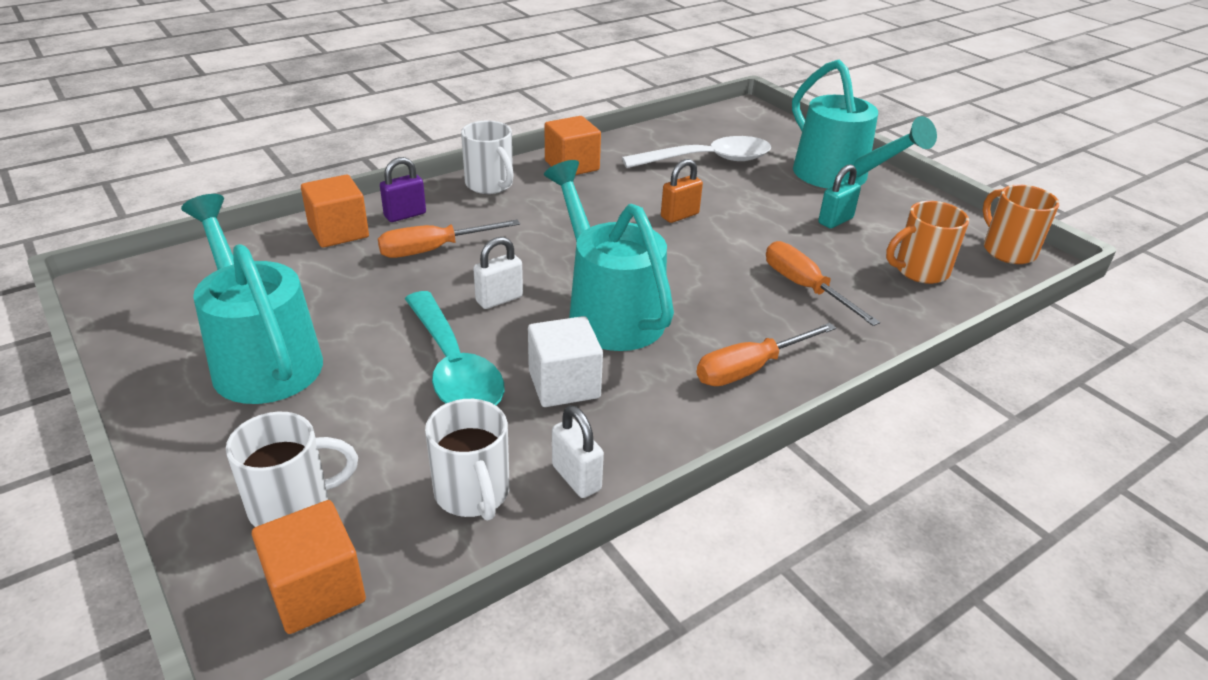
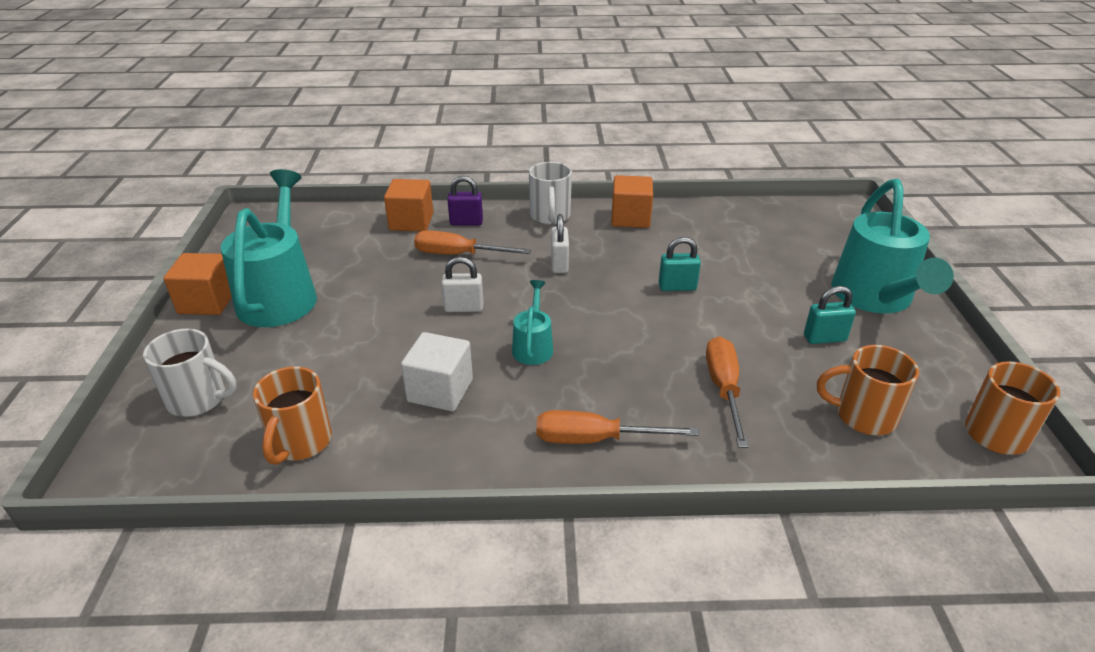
camera: 35 degrees right, 0 degrees up
(316, 590) = (155, 460): orange cube -> orange cube (207, 302)
(454, 367) = (382, 347): turquoise spoon -> none
(473, 494) = (300, 443): white mug -> orange mug
(576, 478) = (374, 464): white padlock -> white padlock (559, 264)
(608, 310) = (533, 346): turquoise watering can -> turquoise watering can, size x0.49
(679, 215) = (677, 287): orange padlock -> turquoise padlock
(708, 160) = (757, 246): white spoon -> none

